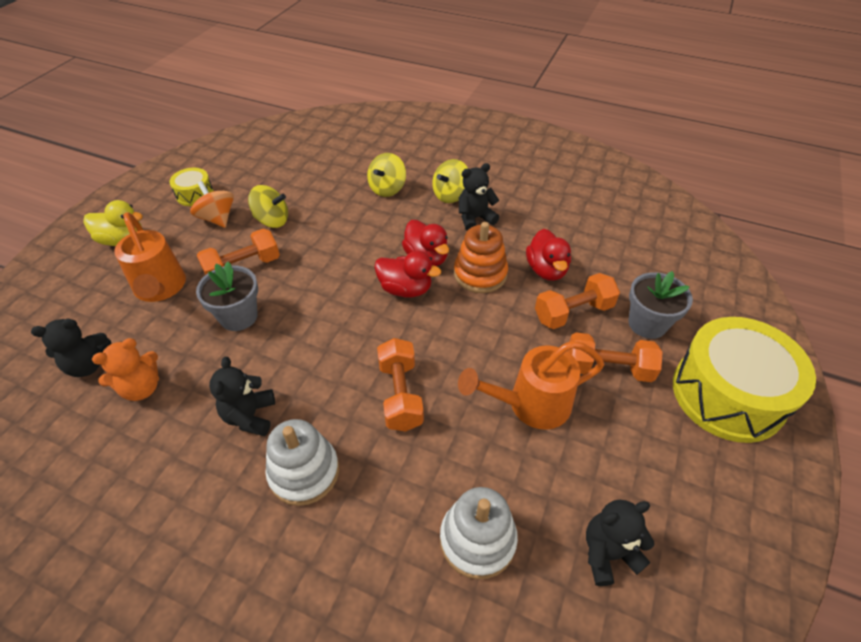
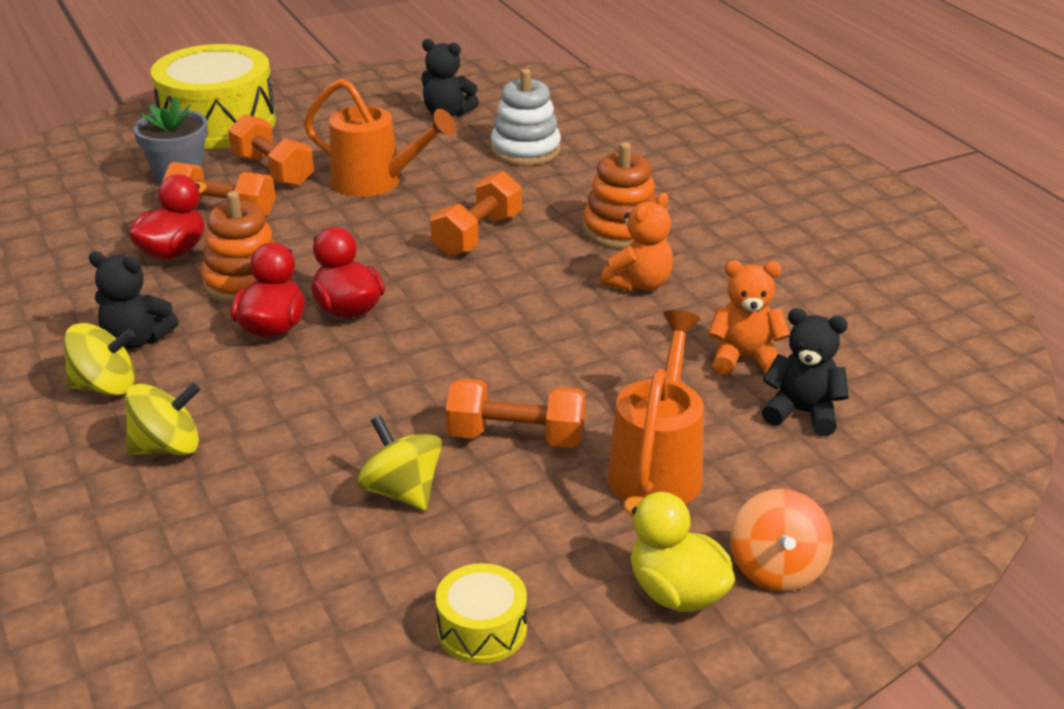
camera: 140 degrees left, 15 degrees down
(217, 218) = (484, 546): orange spinning top -> orange spinning top (777, 569)
(238, 316) = (576, 377): grey flower pot -> none
(250, 416) = (639, 284): black teddy bear -> orange teddy bear
(304, 472) = (621, 230): white stacking toy -> orange stacking toy

